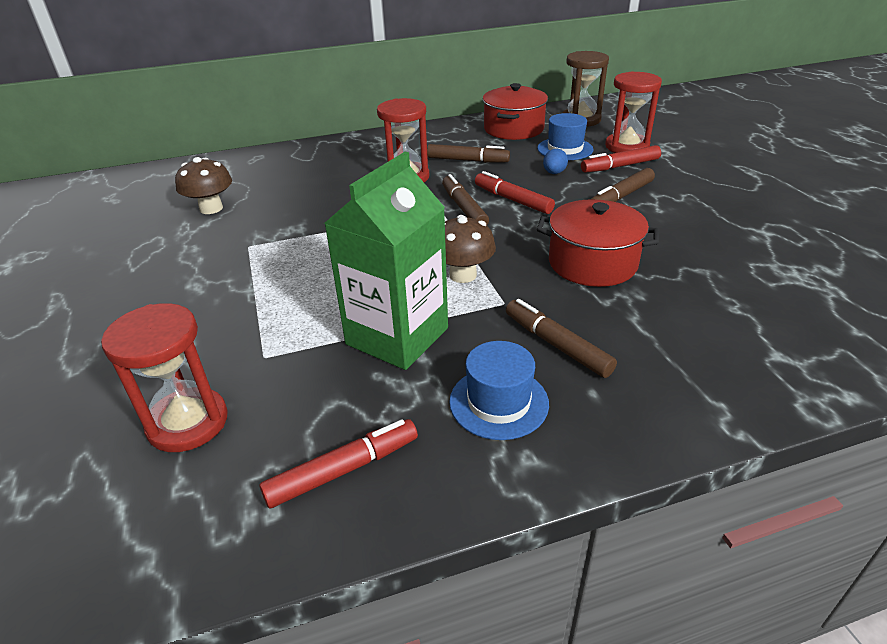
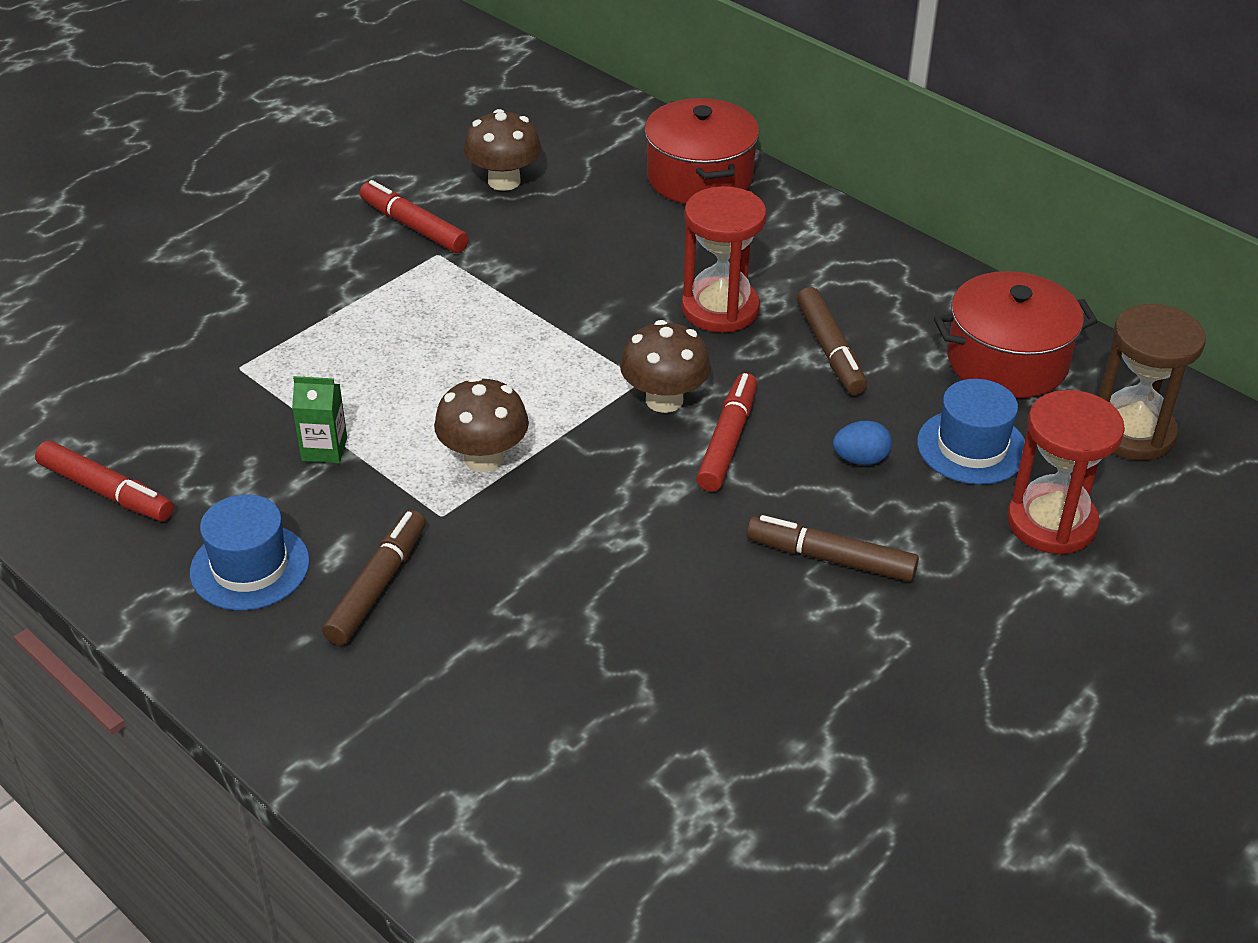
camera: 60 degrees right, 5 degrees up
(188, 423) = (122, 366): red hourglass -> none
(397, 336) = (324, 449): green carton -> green carton, size x0.41
(464, 208) = (664, 400): brown marker -> brown mushroom
(592, 263) = (591, 573): red pot -> red pot (699, 177)
(620, 166) = (954, 533): red marker -> red marker (414, 227)

